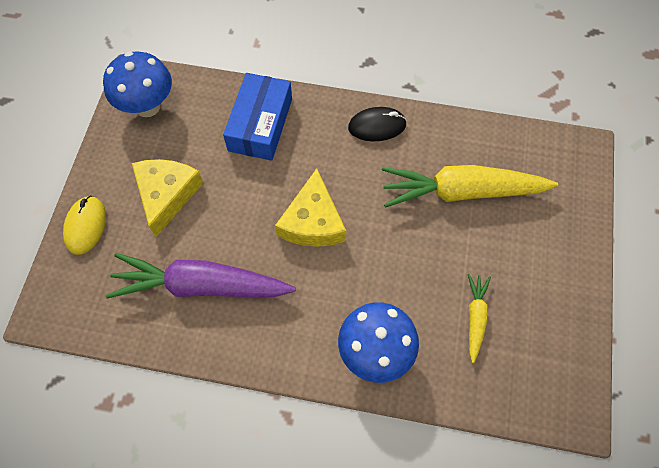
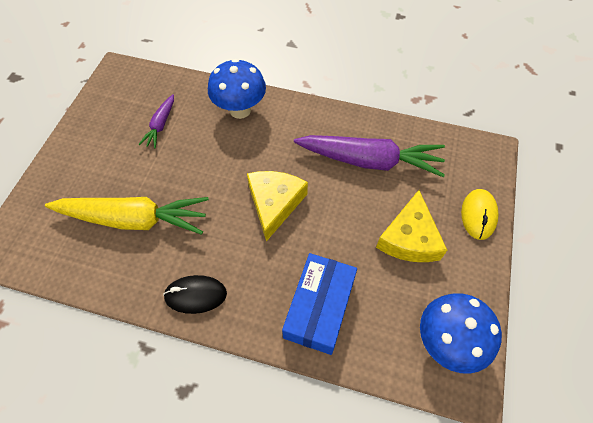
camera: 175 degrees left, 5 degrees down
(475, 318) = (160, 125): yellow carrot -> purple carrot

